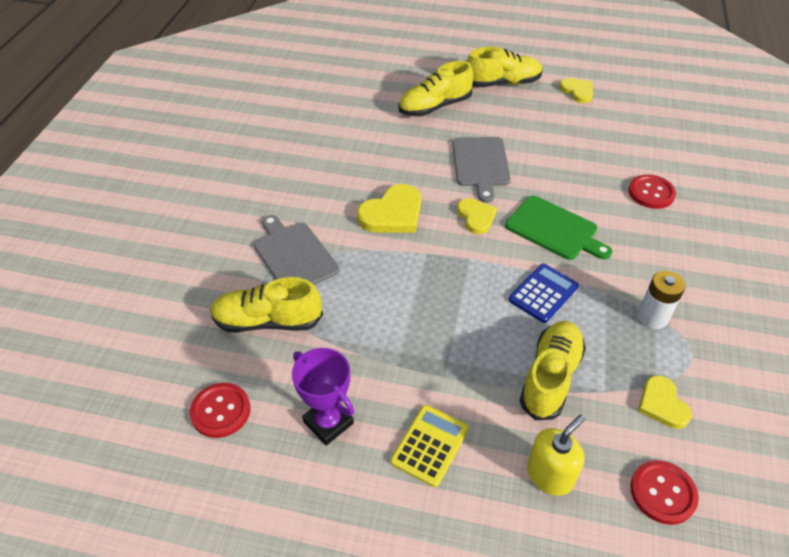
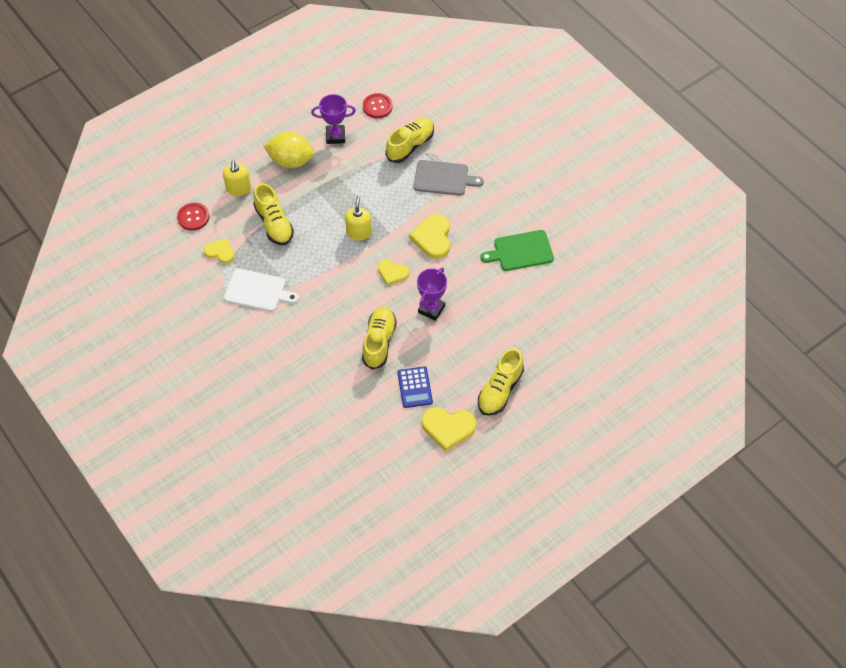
camera: 130 degrees right, 10 degrees up
(430, 445) = (291, 161): yellow calculator -> yellow lemon
(434, 107) = (510, 329): yellow shoe -> yellow shoe (379, 342)
(459, 280) = (359, 232): none -> yellow soap dispenser
(480, 164) = (431, 309): grey cutting board -> purple trophy
(543, 293) = (316, 259): blue calculator -> blue calculator (415, 387)
(554, 229) = (348, 301): green cutting board -> green cutting board (520, 251)
(577, 91) = (448, 428): yellow heart -> yellow heart, size x1.57
(651, 193) = (324, 373): red button -> none
(652, 317) = (257, 291): white battery -> white cutting board

